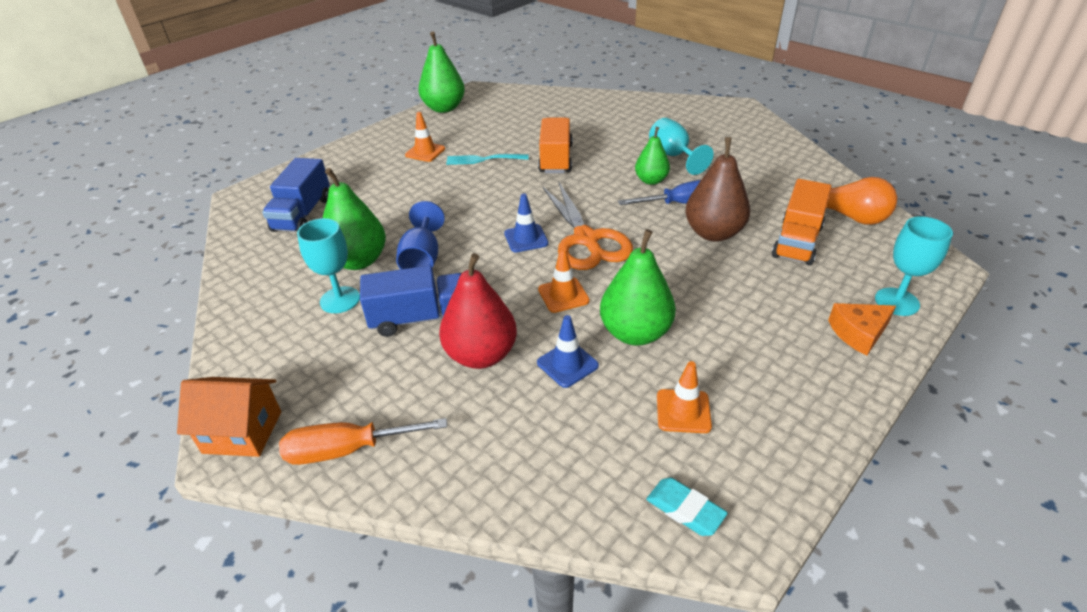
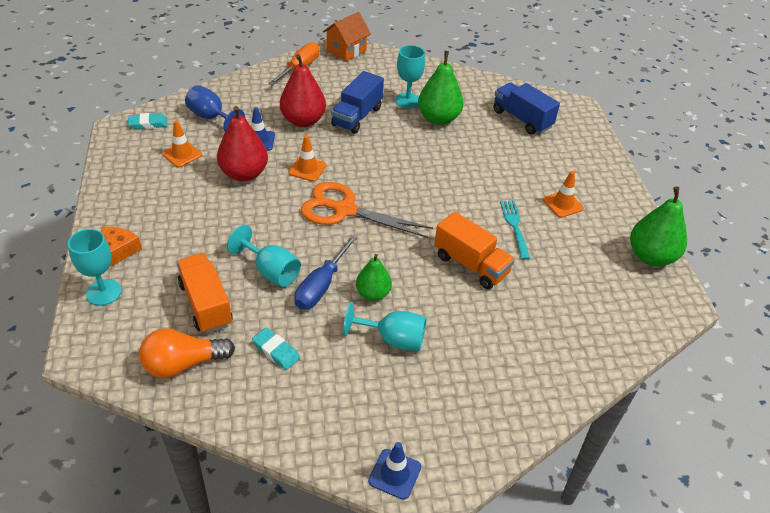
camera: 125 degrees right, 5 degrees up
(422, 259) = (411, 139): blue goblet -> blue goblet (211, 118)
(484, 159) = (515, 227): turquoise fork -> turquoise fork turned 45 degrees counterclockwise
(526, 238) = (380, 187): blue traffic cone -> blue traffic cone (394, 474)
(635, 333) = (244, 174): green pear -> red pear
(713, 233) = (271, 271): brown pear -> turquoise goblet
(766, 189) = (276, 351): none -> turquoise eraser

